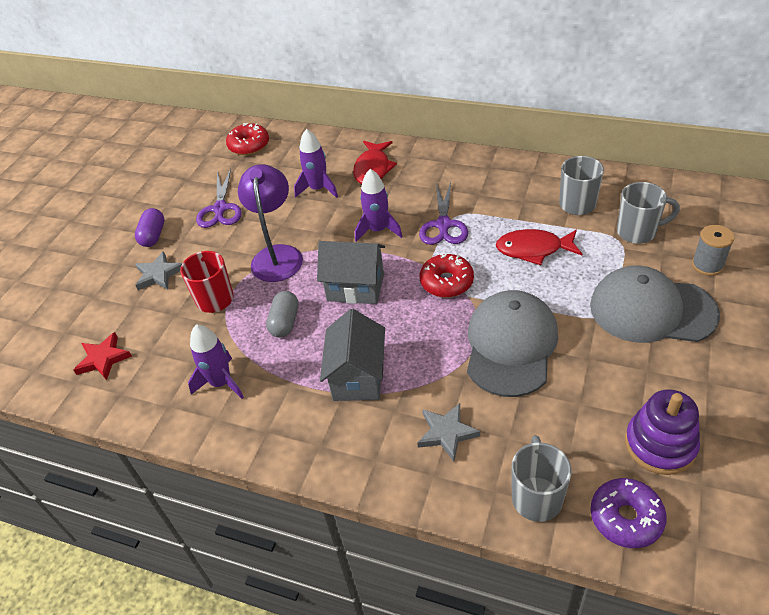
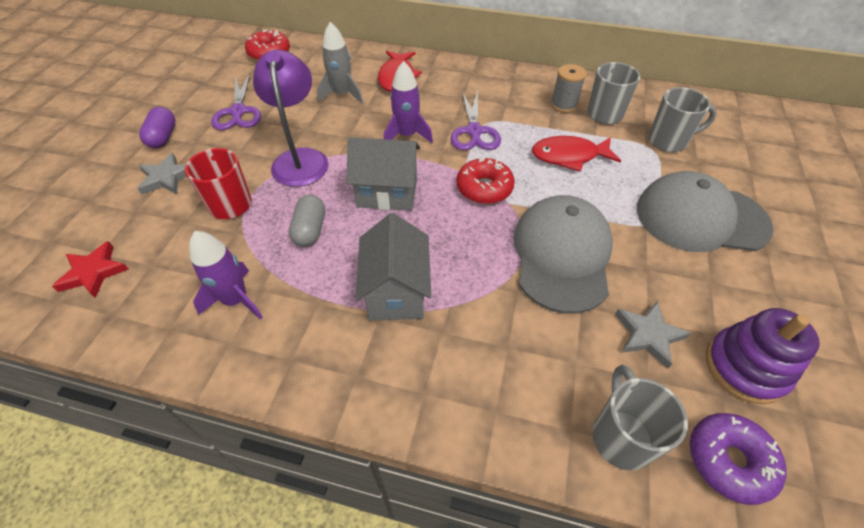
camera: 10 degrees left, 5 degrees up
(318, 189) = (342, 95): purple rocket -> grey rocket
(447, 433) = (505, 357): grey star -> grey star (648, 335)
(707, 265) = (744, 173): grey spool -> grey spool (563, 105)

